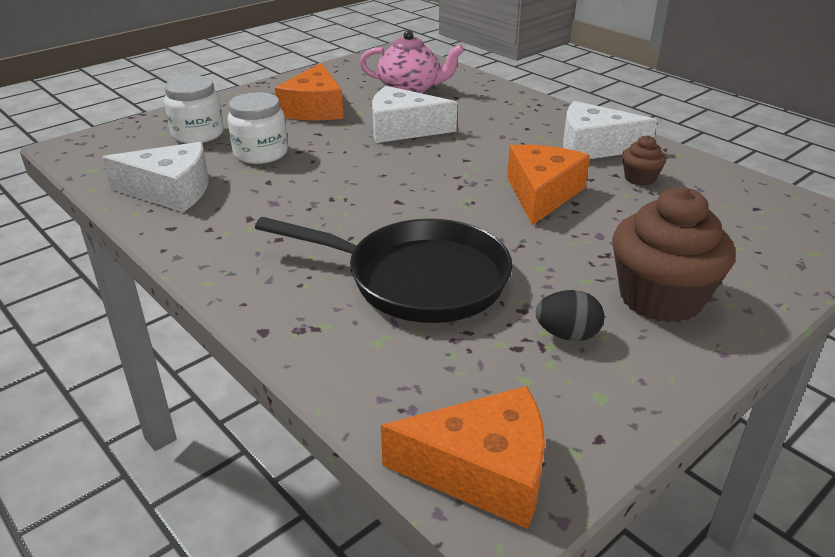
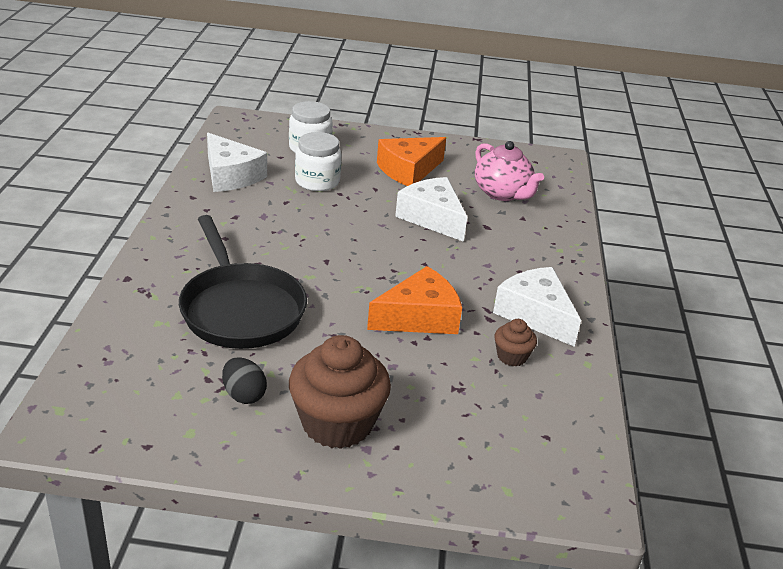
camera: 45 degrees right, 0 degrees up
(482, 471) = (77, 410): orange cheese -> none

